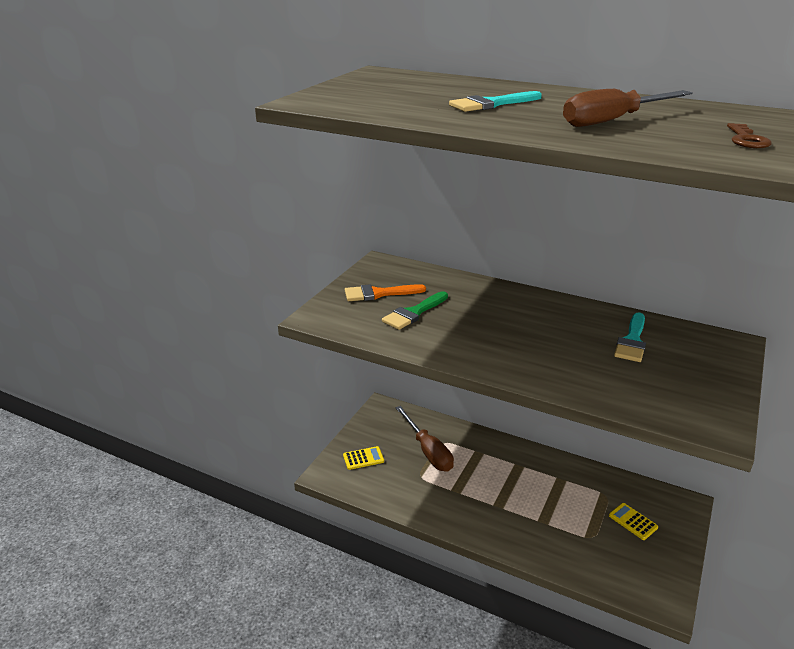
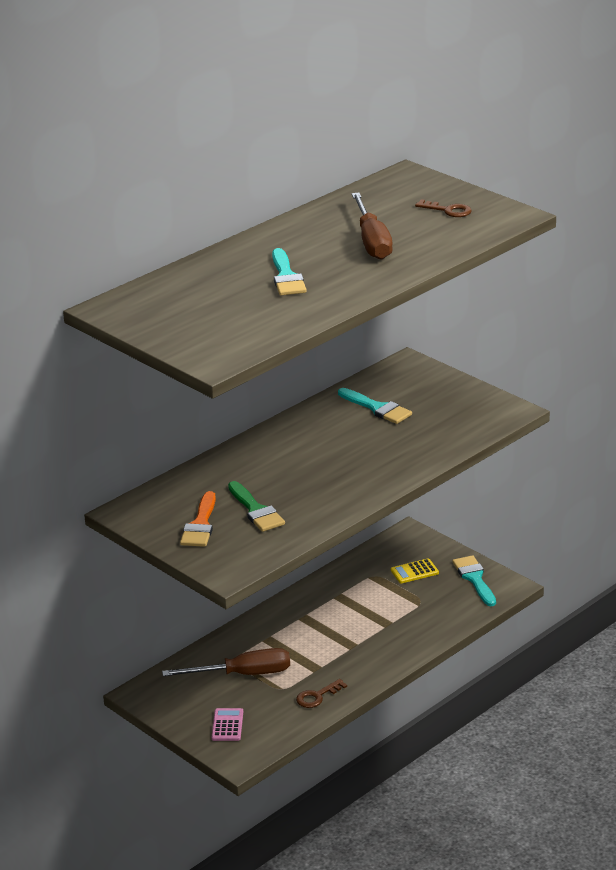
camera: 70 degrees left, 0 degrees up
(363, 458) = (227, 725): yellow calculator -> pink calculator
(420, 500) = (317, 696): none -> brown key
(657, 570) = (474, 579): none -> turquoise brush

